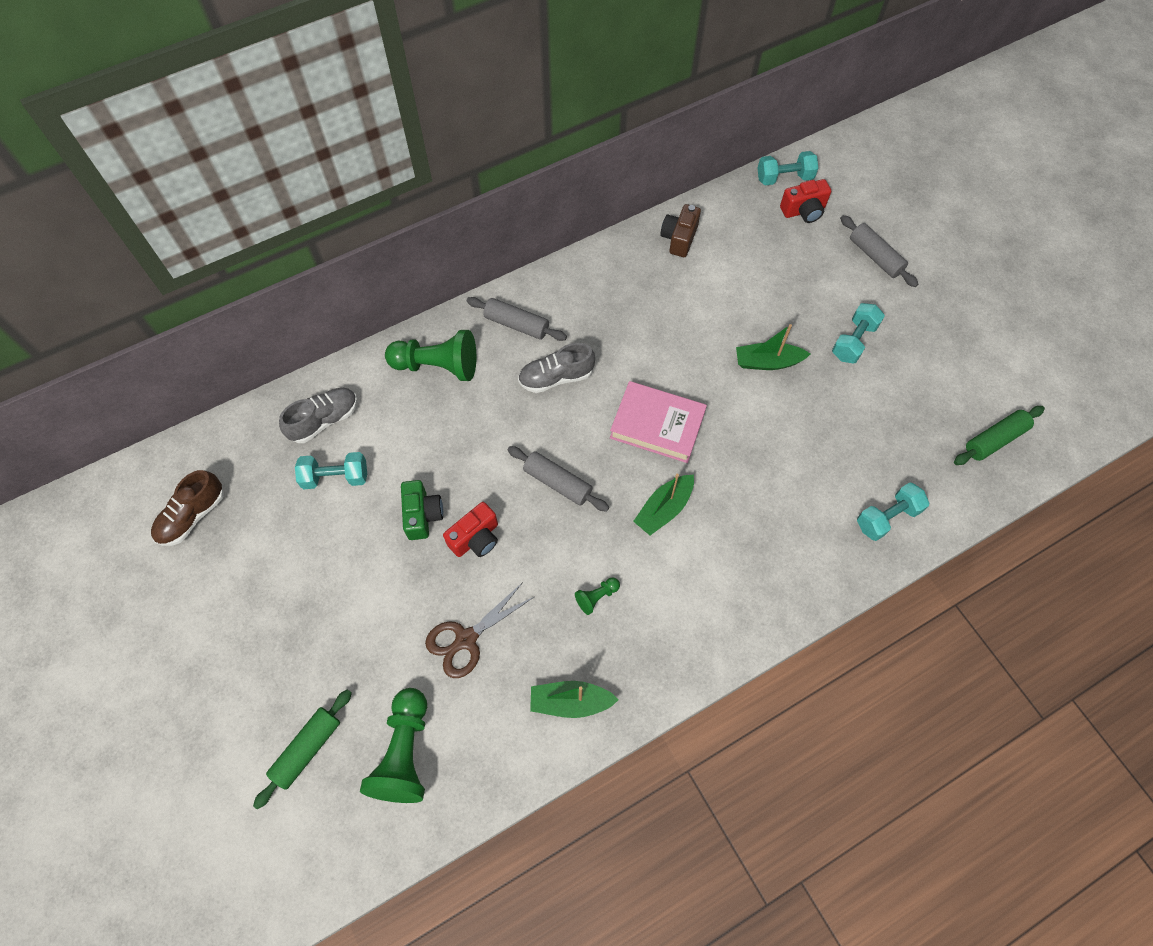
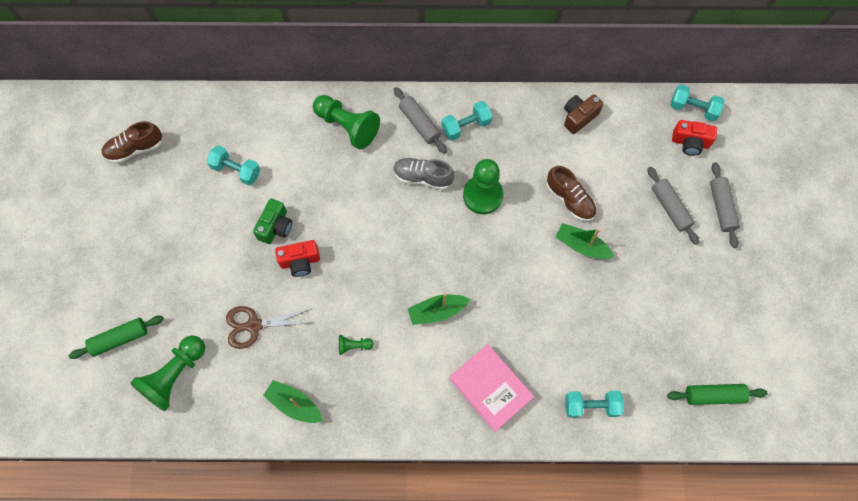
camera: 30 degrees right, 5 degrees up
(324, 420) = (251, 126): grey shoe -> none
(557, 483) = (377, 253): grey rolling pin -> grey rolling pin (670, 208)
(633, 364) = (483, 195): none -> green pawn
(657, 425) = (471, 250): pink book -> pink book (490, 388)
(724, 323) = (570, 199): none -> brown shoe
(853, 341) = (658, 264): turquoise dumbbell -> turquoise dumbbell (466, 126)

